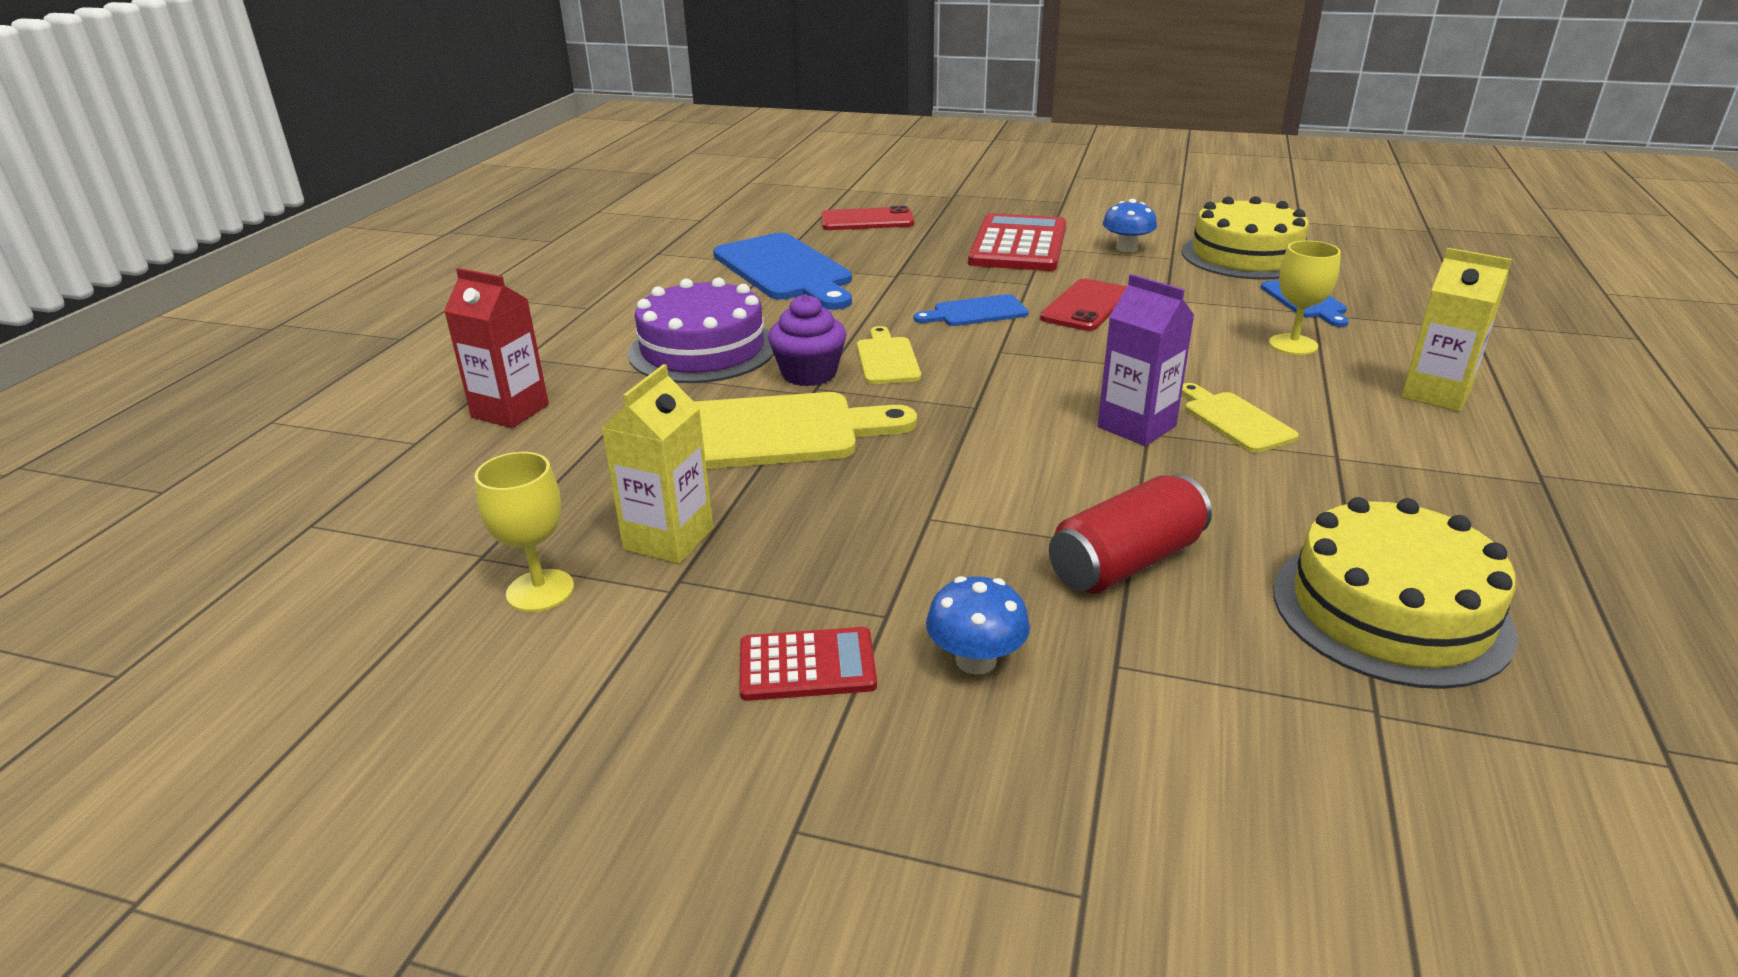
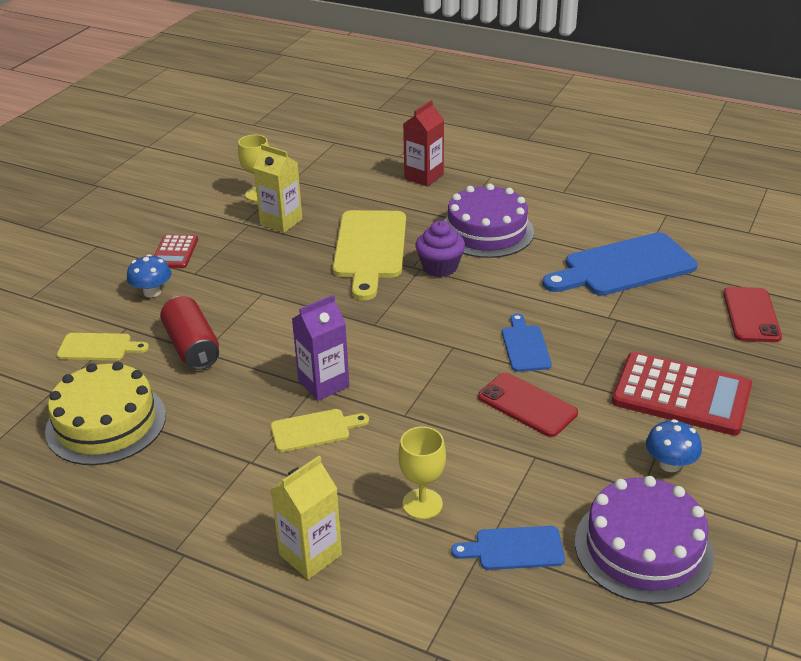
camera: 100 degrees right, 5 degrees up
(887, 359) = (453, 298): yellow cutting board -> yellow cutting board (98, 347)
(1245, 256) = (643, 548): yellow cake -> purple cake

